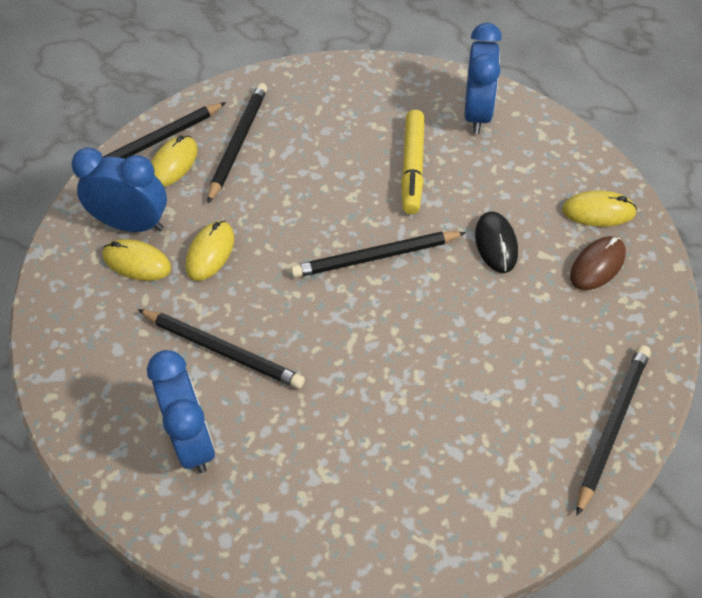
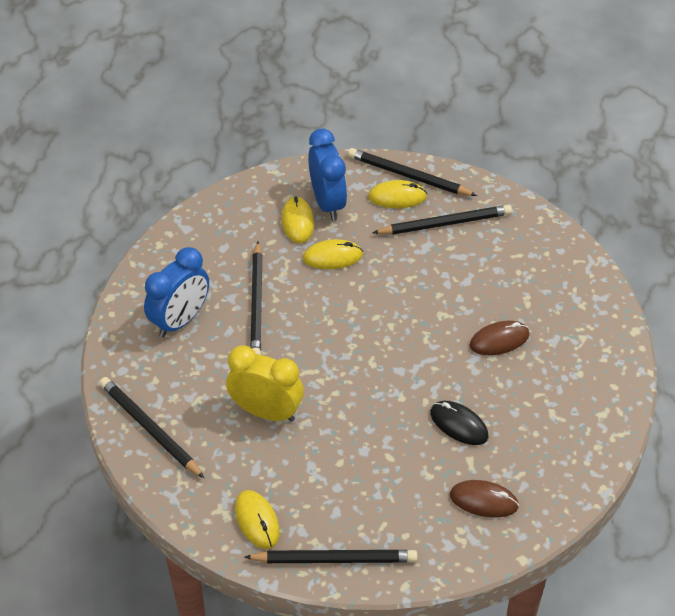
camera: 60 degrees right, 5 degrees down
(376, 257) = (394, 354): black pencil -> black pencil (149, 429)
(382, 407) = (266, 412): none -> yellow clock
(412, 167) = (499, 340): yellow marker -> brown mouse
(477, 114) = (592, 360): blue clock -> none
(496, 244) = (459, 424): black mouse -> black mouse turned 75 degrees clockwise
(598, 212) = (542, 483): yellow mouse -> yellow mouse (257, 521)

